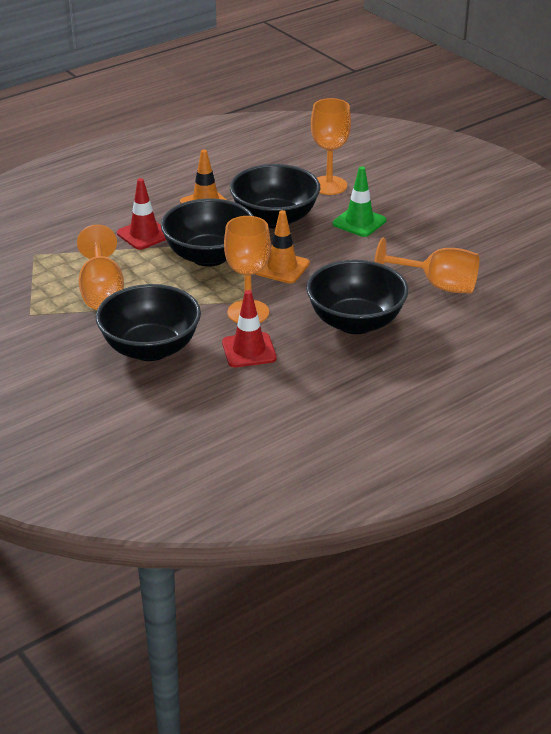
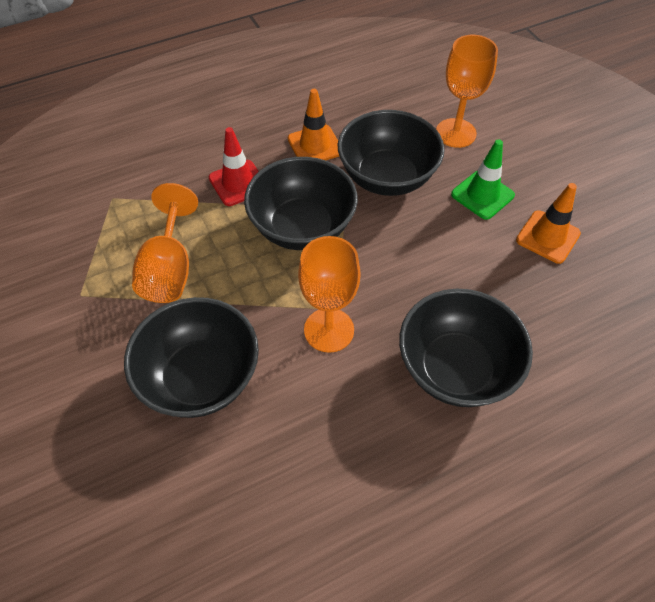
camera: 10 degrees right, 20 degrees up
(249, 350) = (317, 400): red traffic cone -> none
(282, 268) = (382, 258): orange traffic cone -> orange traffic cone (548, 237)
(438, 285) = (565, 316): orange goblet -> none

